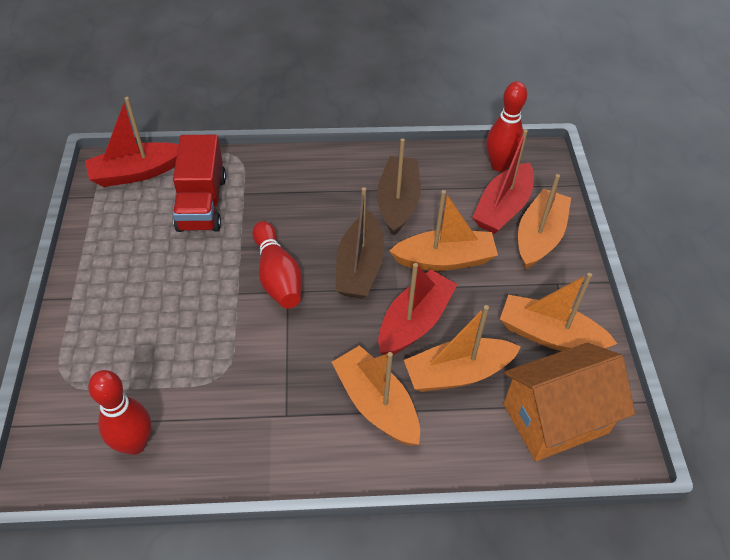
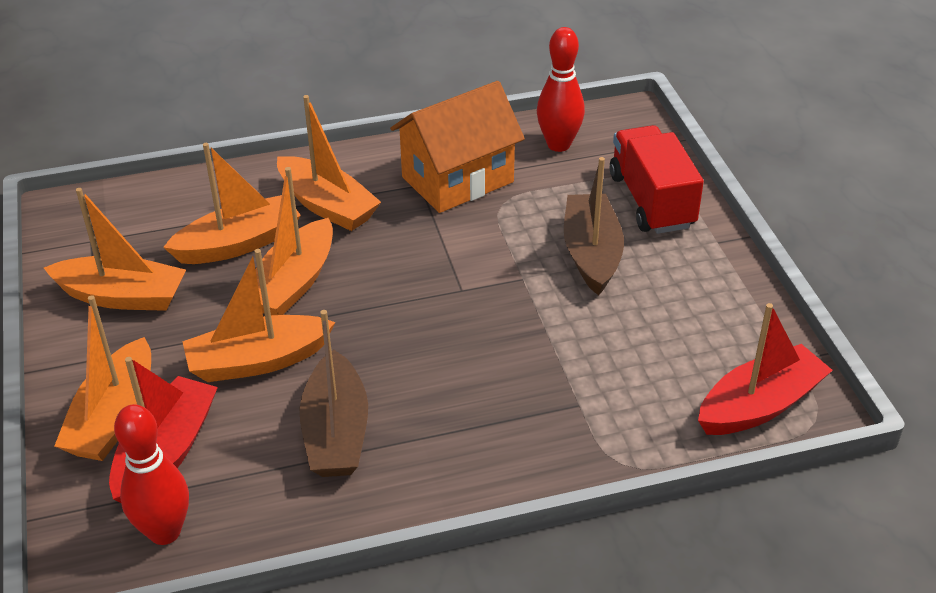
camera: 170 degrees right, 10 degrees down
(202, 203) = (632, 377): red truck -> red truck (651, 201)
(277, 276) = (481, 304): red bowling pin -> none
(359, 267) = (375, 332): brown boat -> brown boat (591, 253)
(414, 322) = (293, 283): red boat -> orange boat
(555, 418) = (131, 223): orange house -> orange house (457, 179)

